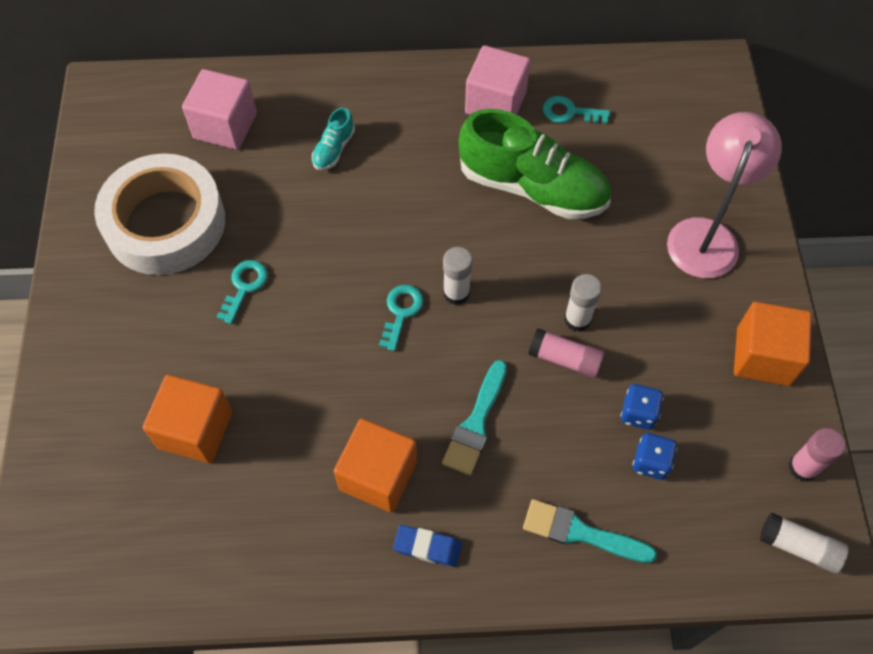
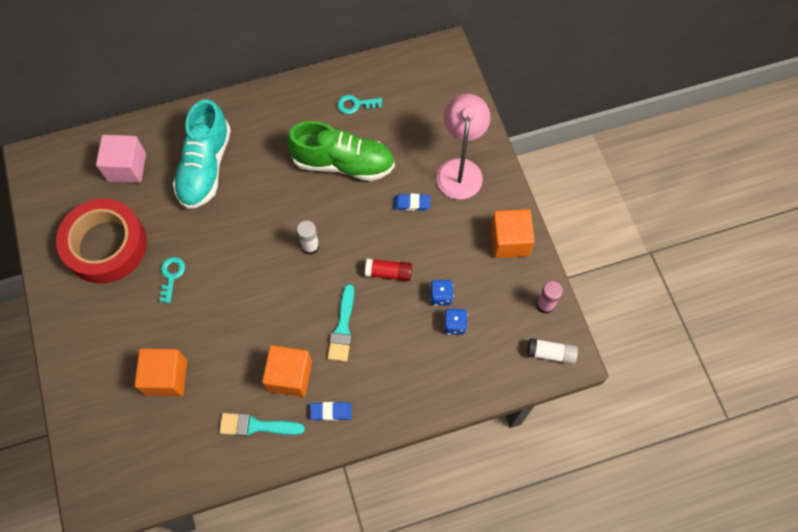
camera: 15 degrees left, 5 degrees up
(165, 223) = (106, 245): white tape -> red tape
(334, 149) = (205, 167): turquoise shoe -> turquoise shoe, size x2.33
(401, 312) = (278, 268): turquoise key -> none
(495, 103) = (305, 109): pink cube -> none
(565, 359) = (388, 273): pink glue stick -> red glue stick
(577, 319) = (391, 245): white glue stick -> none
(580, 533) = (421, 379): turquoise brush -> turquoise brush (256, 426)
(622, 266) = (411, 203): none -> blue eraser

